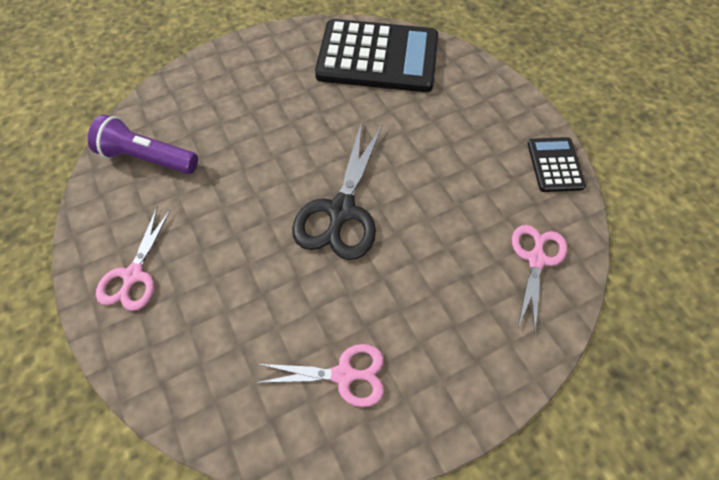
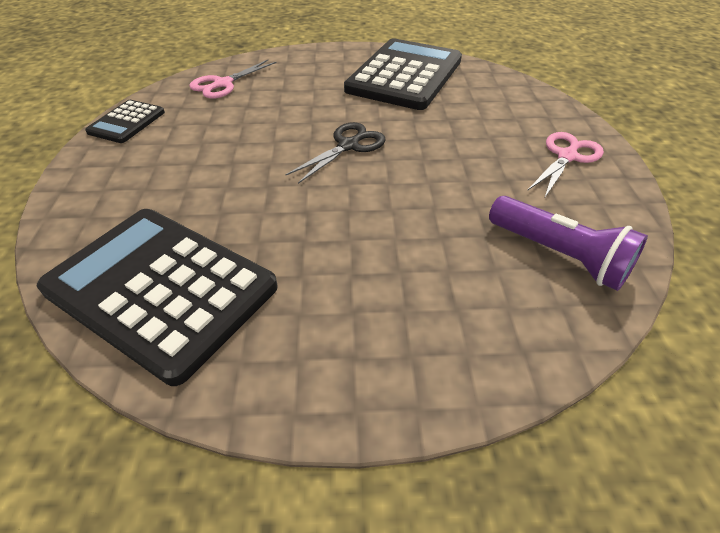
camera: 155 degrees left, 15 degrees down
(341, 211) = (348, 145): black scissors -> black scissors, size x0.65
(344, 375) = (405, 75): pink scissors -> black calculator

